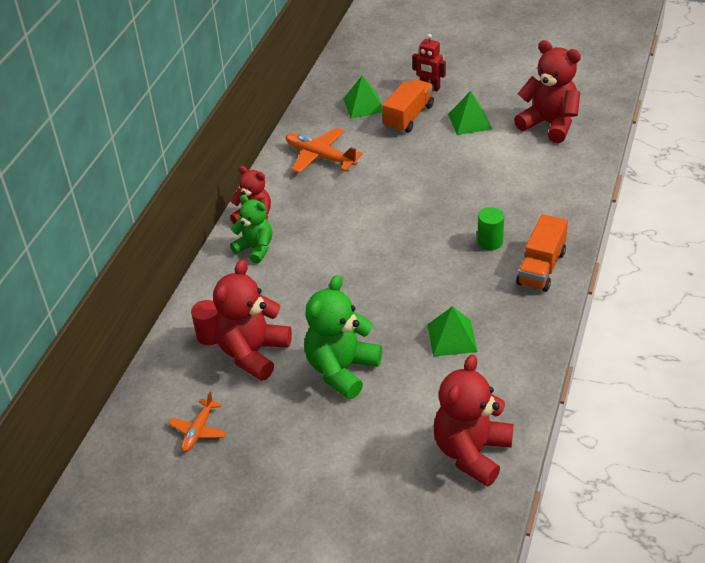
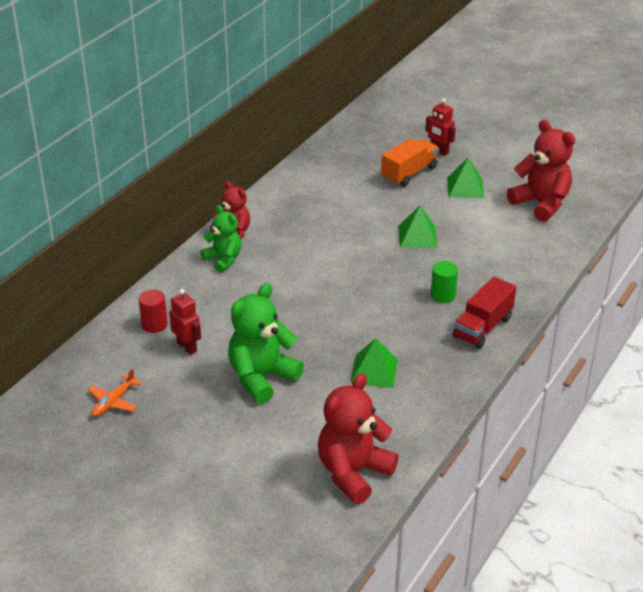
camera: 10 degrees right, 5 degrees down
(253, 353) = (187, 347): red teddy bear -> red robot
(320, 157) = (313, 193): orange plane -> none
(363, 105) = (371, 155): green pyramid -> green pyramid (417, 236)
(541, 268) = (482, 327): orange truck -> red truck

